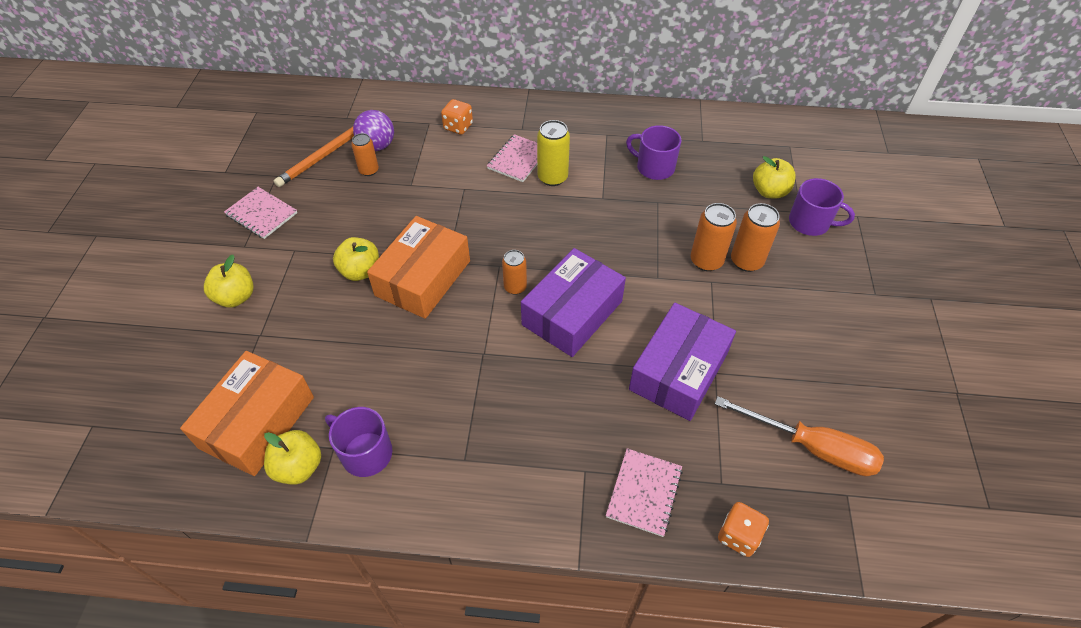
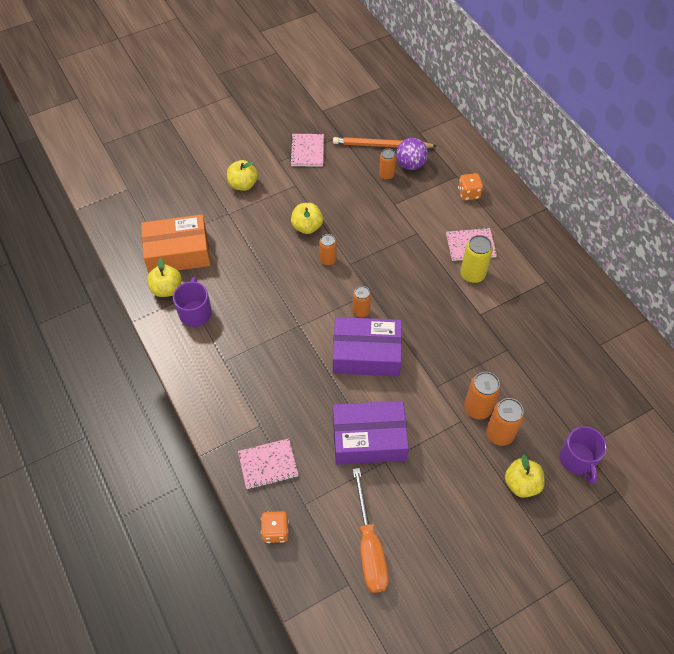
camera: 55 degrees right, 5 degrees up
(423, 278) = (328, 260): orange box -> orange can
(654, 167) = (540, 329): purple mug -> none
(769, 191) = (586, 416): yellow apple -> yellow apple (521, 484)

